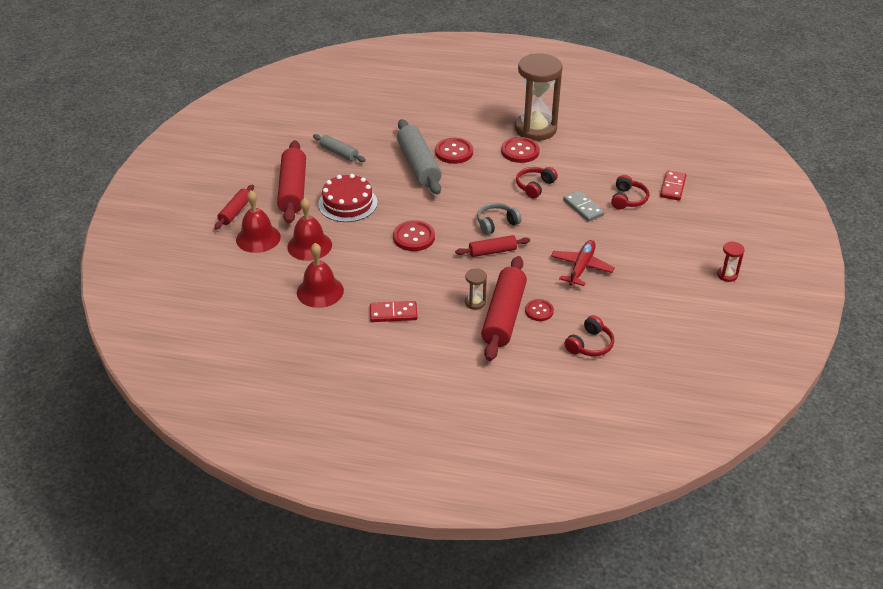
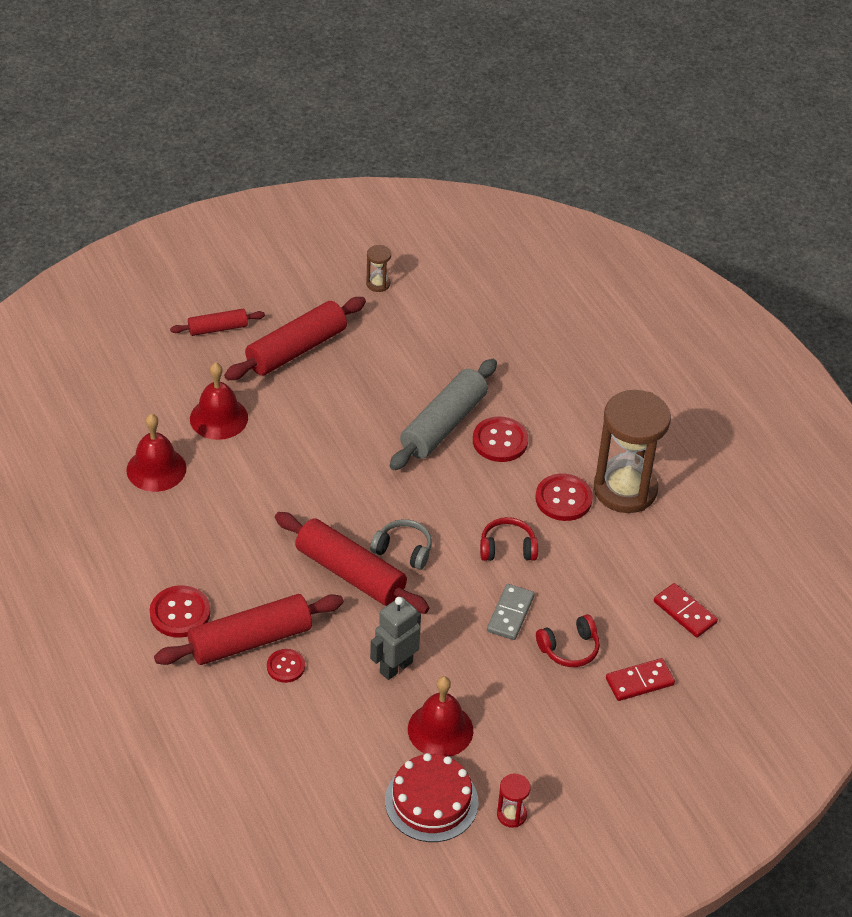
camera: 50 degrees right, 5 degrees up
(258, 238) = (193, 371): red bell -> red bell (440, 729)
(339, 153) = (397, 346): grey rolling pin -> none
(347, 203) = (317, 406): red cake -> red cake (431, 801)
(393, 313) = (174, 546): red domino -> red domino (684, 612)
(414, 237) = (311, 493): red button -> red button (180, 613)
(475, 302) = (251, 604): brown hourglass -> brown hourglass (378, 284)
(492, 251) = (350, 573): red rolling pin -> red rolling pin, size x1.81
(581, 267) = (395, 667): red plane -> grey robot
(590, 345) = (269, 740): red headphones -> none

